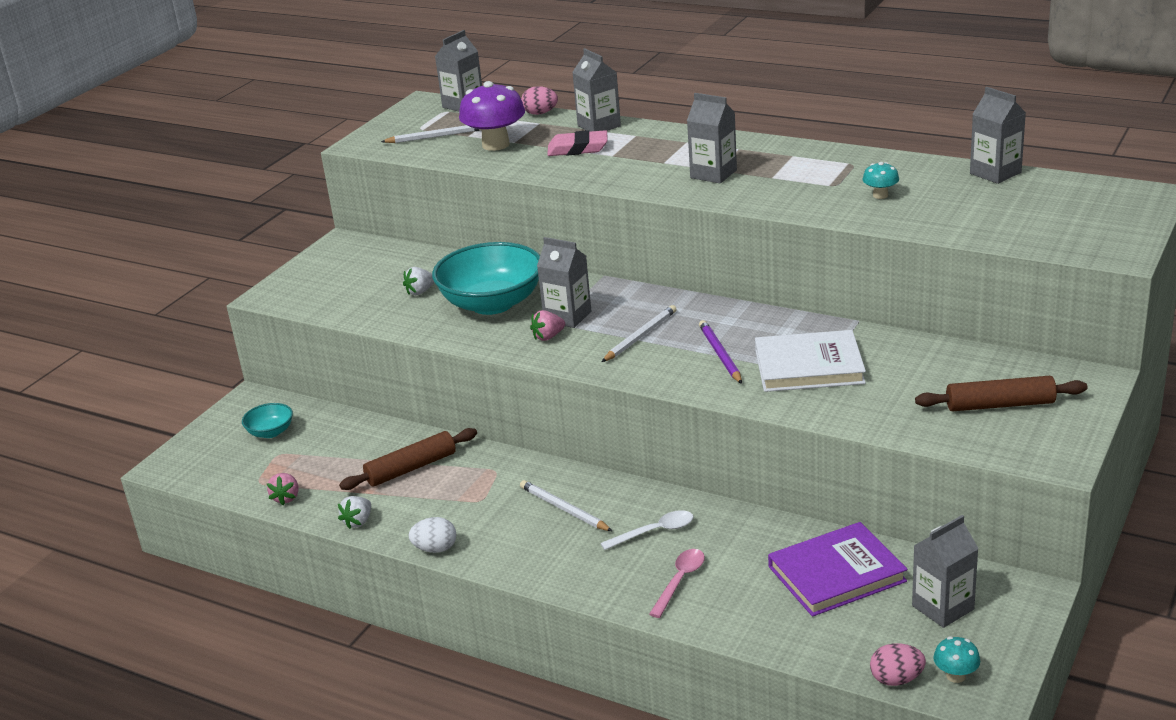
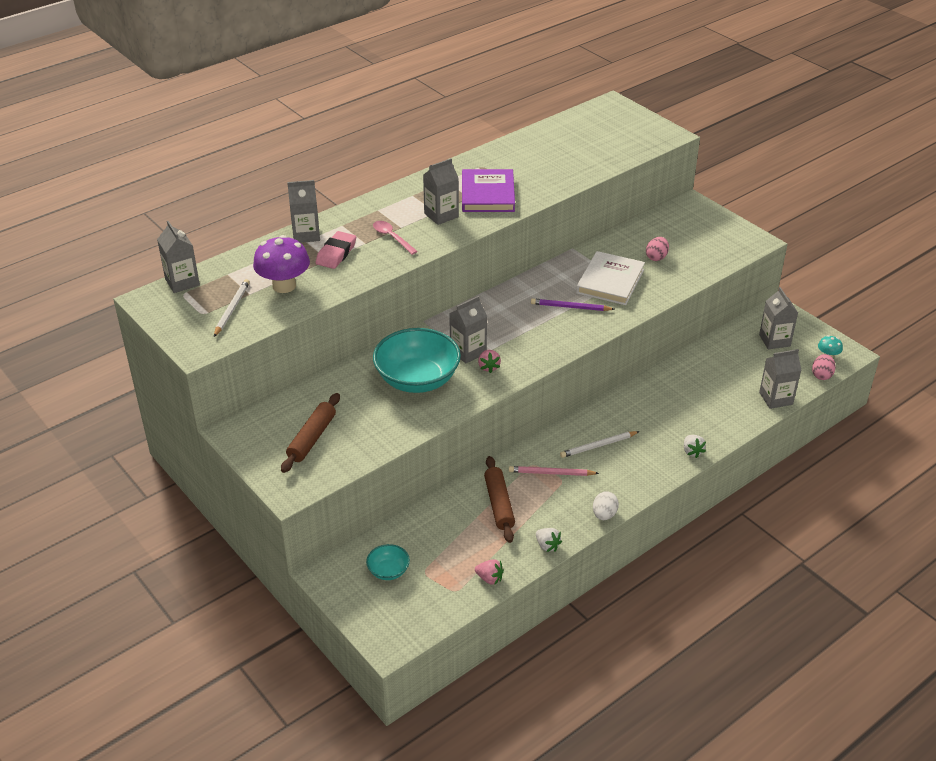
camera: 70 degrees left, 10 degrees up
(420, 292) = (365, 409): white strawberry -> white strawberry (692, 451)
(488, 488) = (551, 473): none -> pink pencil
(540, 113) = (248, 252): pink egg -> pink egg (656, 257)
(640, 336) = (522, 330): white pencil -> none
(654, 532) = (647, 416): white spoon -> none
(680, 581) = (700, 421): pink spoon -> pink spoon (392, 237)
(836, 574) = (727, 364): purple book -> purple book (487, 194)
(880, 195) = (534, 172): turquoise mushroom -> none
(995, 173) = (542, 131): grey carton -> grey carton (776, 398)
(1000, 405) = (696, 238): brown rolling pin -> brown rolling pin (312, 438)

